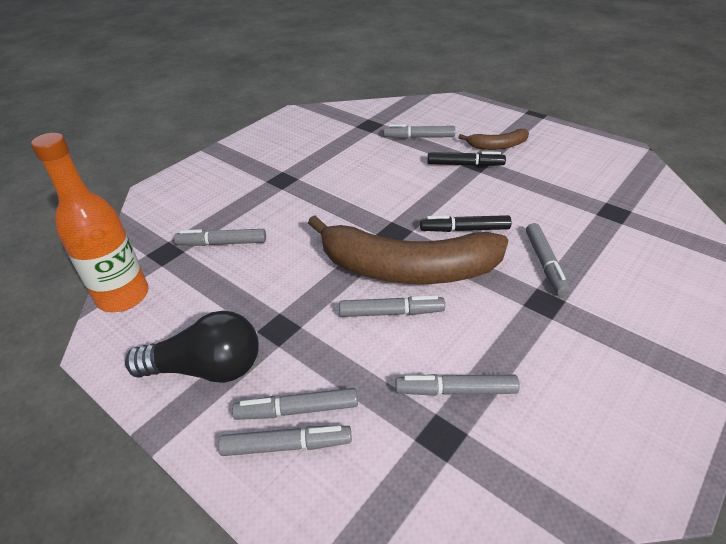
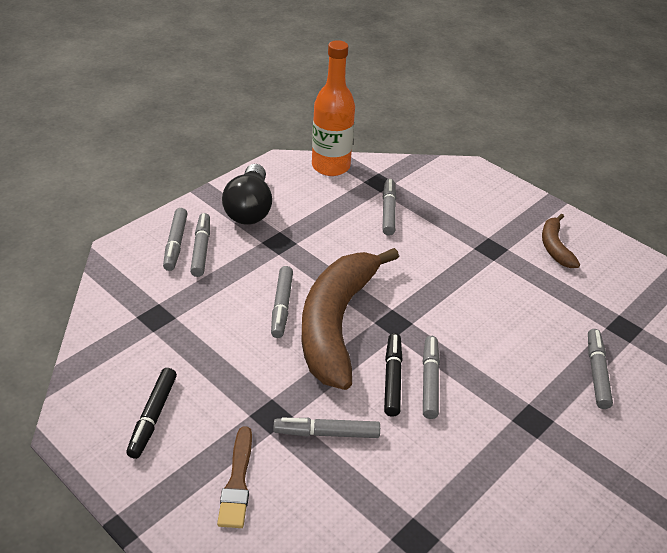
camera: 90 degrees right, 0 degrees up
(456, 391) = (191, 332): grey marker -> grey marker (429, 381)
(465, 165) = (528, 407): black marker -> black marker (153, 417)
(497, 146) = (582, 454): brown banana -> brown banana (554, 247)
(632, 315) = (237, 482): none -> brown brush

